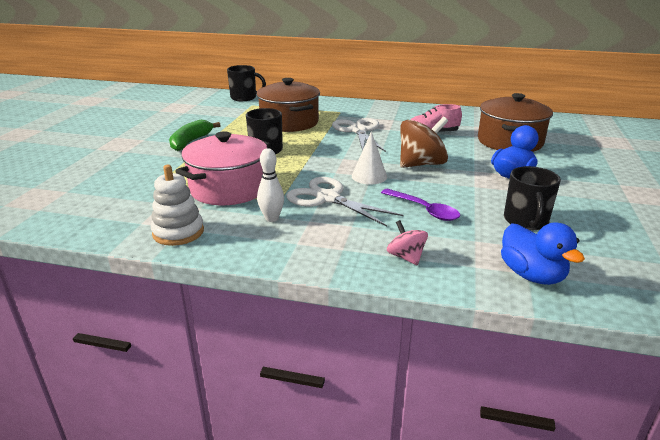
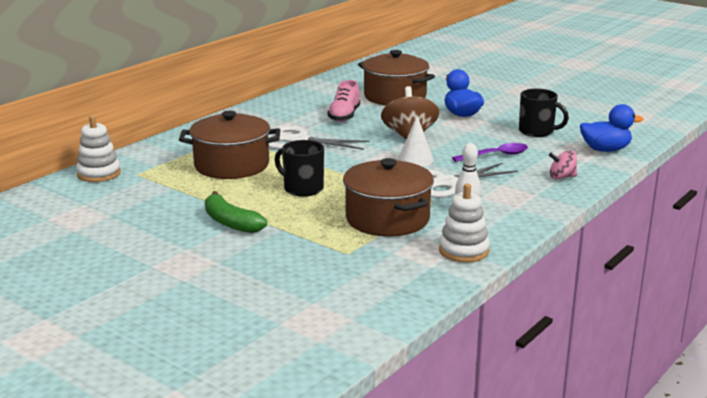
camera: 65 degrees left, 5 degrees down
(229, 188) = (387, 219): pink pot -> brown pot
(244, 98) = (99, 174): black mug -> white stacking toy

